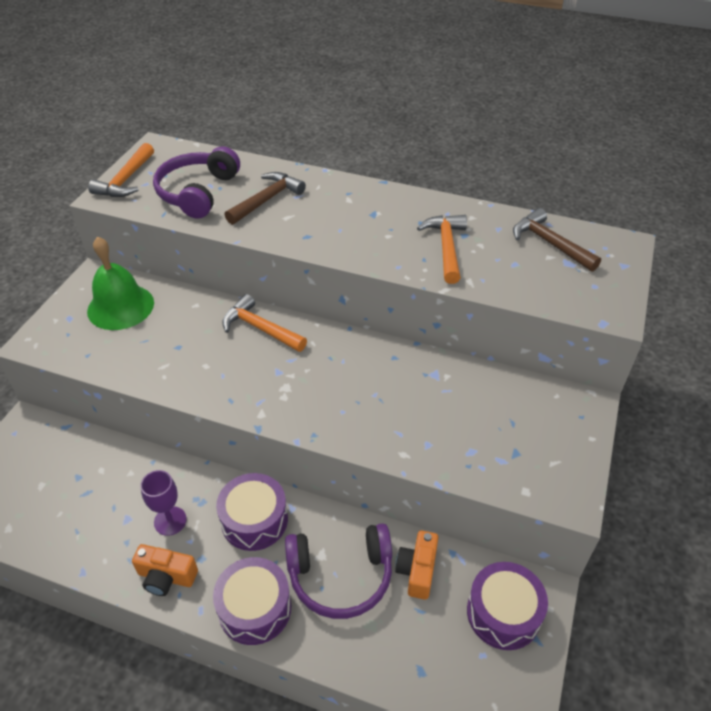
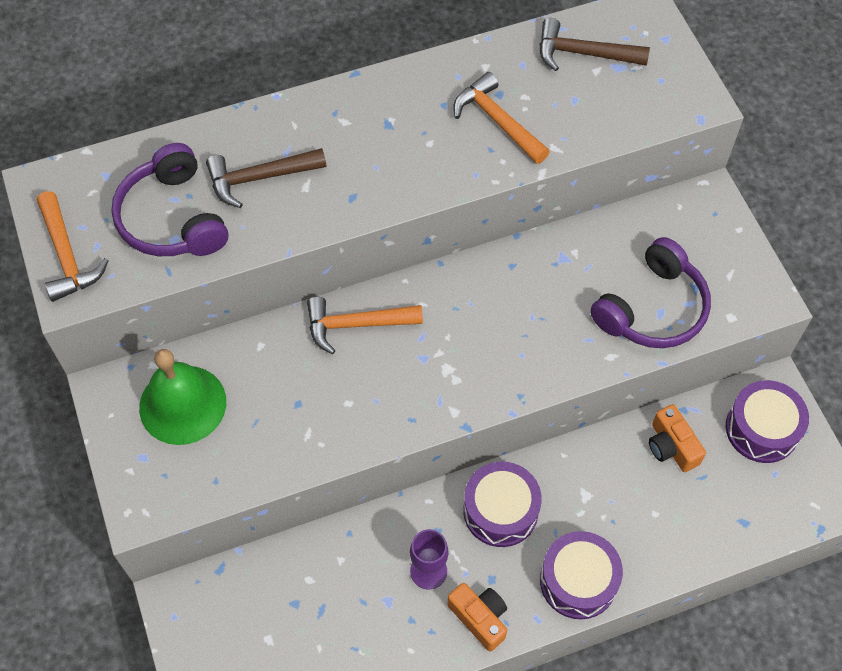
camera: 40 degrees left, 15 degrees up
(166, 577) = (479, 618): orange camera -> orange camera turned 105 degrees counterclockwise
(267, 200) = (259, 178): brown hammer -> brown hammer turned 105 degrees counterclockwise
(341, 576) = (618, 500): purple headphones -> purple headphones (653, 309)

